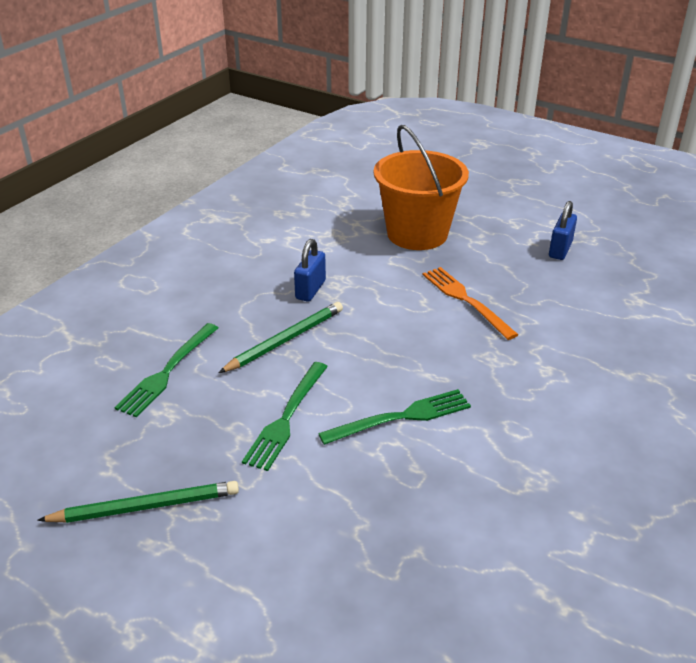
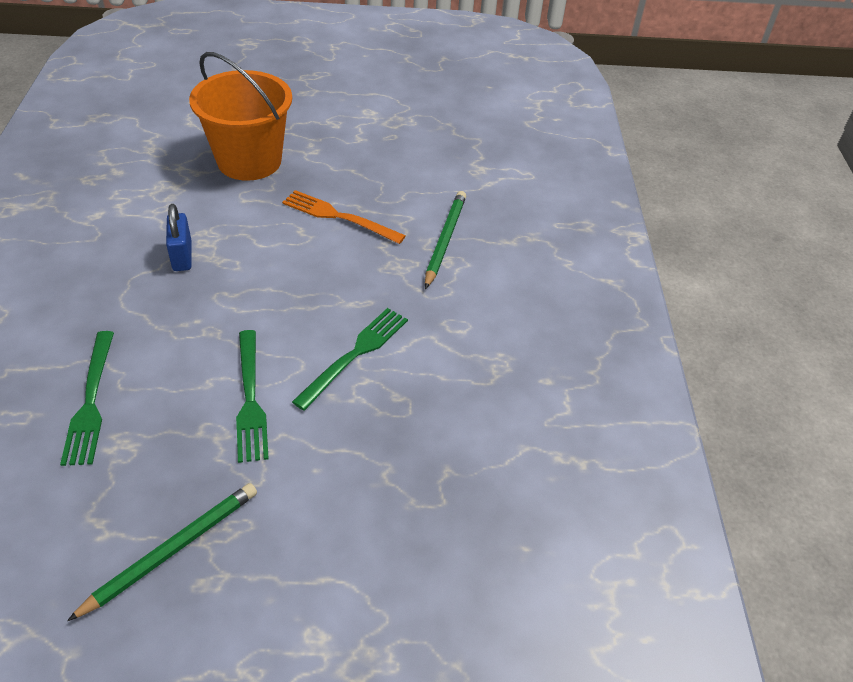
camera: 35 degrees left, 10 degrees up
(285, 340) = (193, 320): green pencil -> green pencil (445, 240)
(560, 250) = (389, 138): blue padlock -> none

